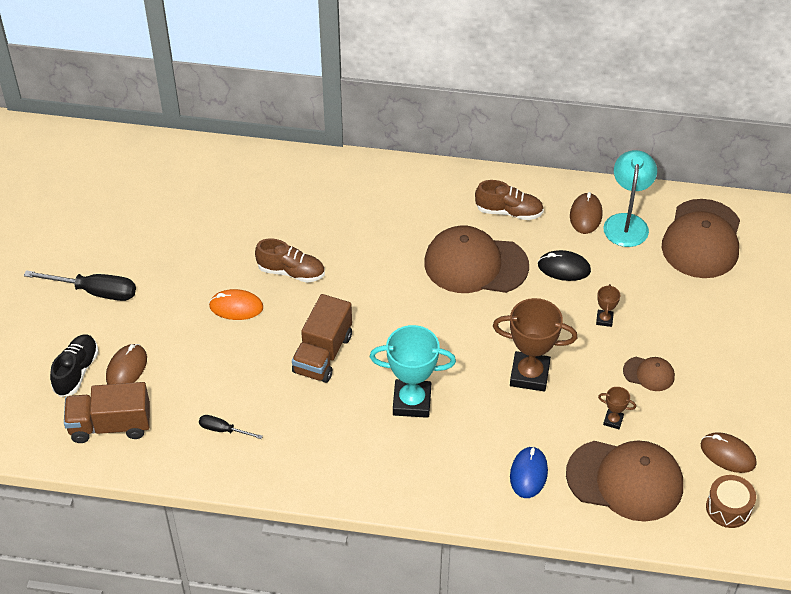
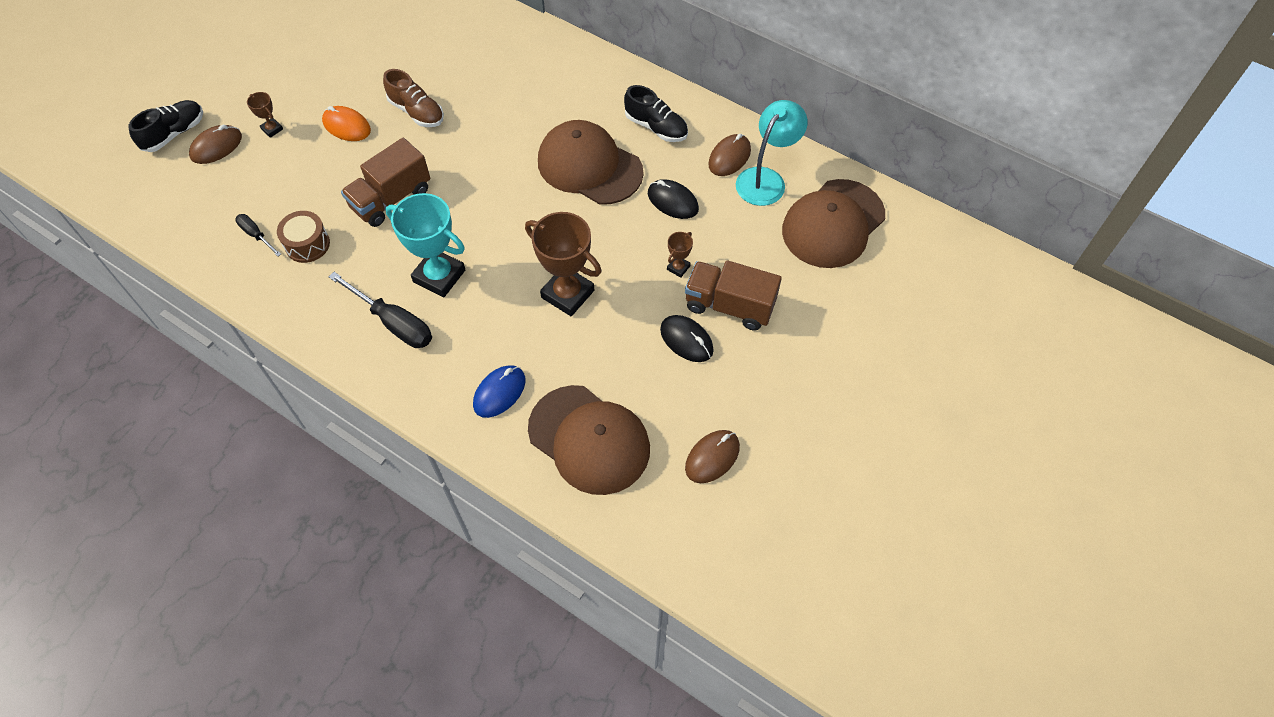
camera: 25 degrees right, 10 degrees up
(95, 291) = (240, 68): black screwdriver -> black screwdriver (393, 322)
(110, 425) = (167, 192): brown truck -> brown truck (729, 306)
(508, 212) = (656, 127): brown shoe -> black shoe
(613, 420) = (618, 373): brown trophy -> brown trophy (272, 129)
(649, 374) = (686, 340): brown cap -> black mouse
(727, 454) = (712, 457): brown mouse -> brown mouse turned 75 degrees clockwise
(728, 508) = (675, 515): brown drum -> brown drum (307, 244)

